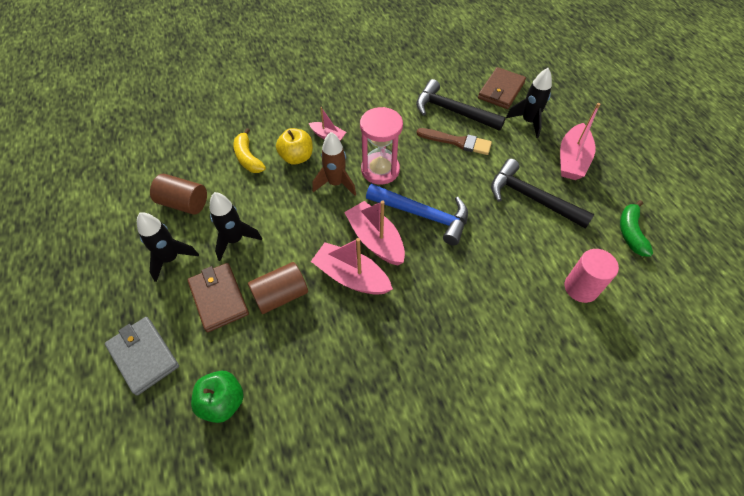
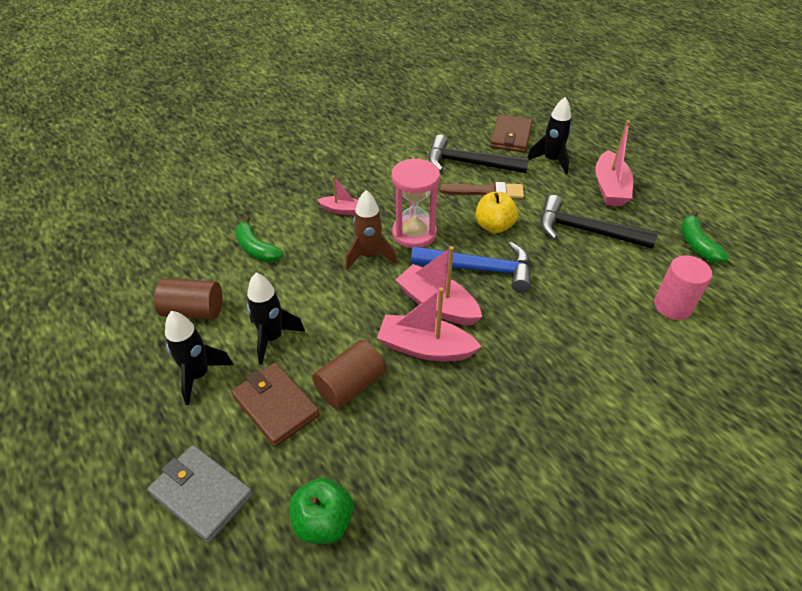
camera: 15 degrees left, 10 degrees down
(248, 158) = (256, 249): yellow banana -> green banana
(297, 157) = (314, 238): yellow apple -> yellow apple (494, 226)

